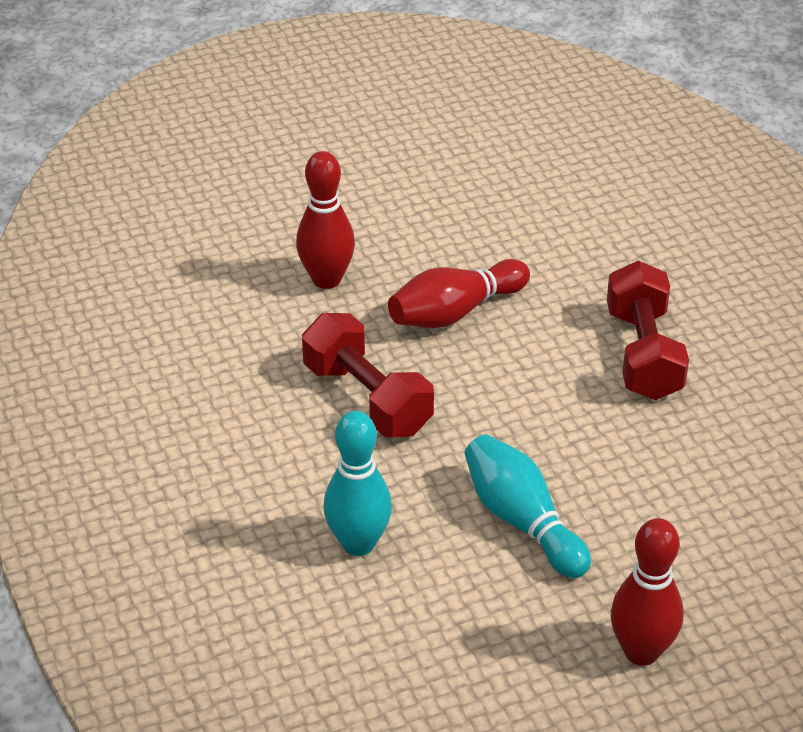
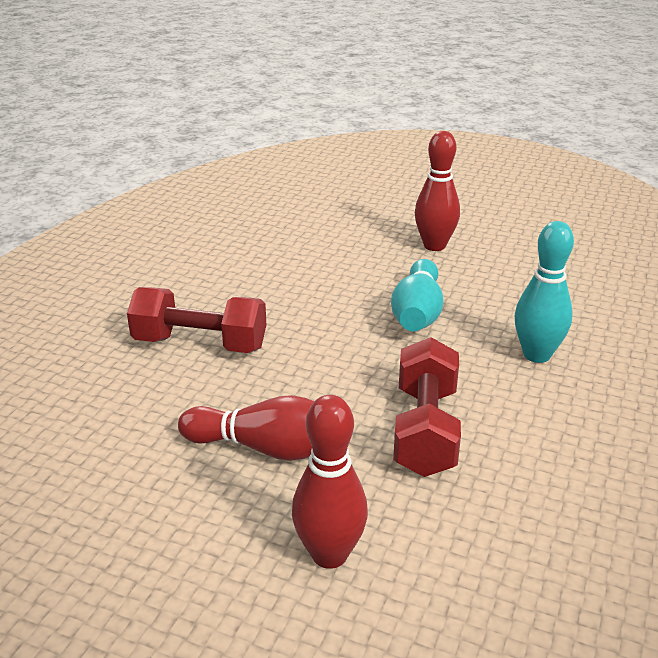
camera: 135 degrees left, 10 degrees down
(643, 354) = (200, 344): red dumbbell -> red dumbbell turned 60 degrees clockwise

